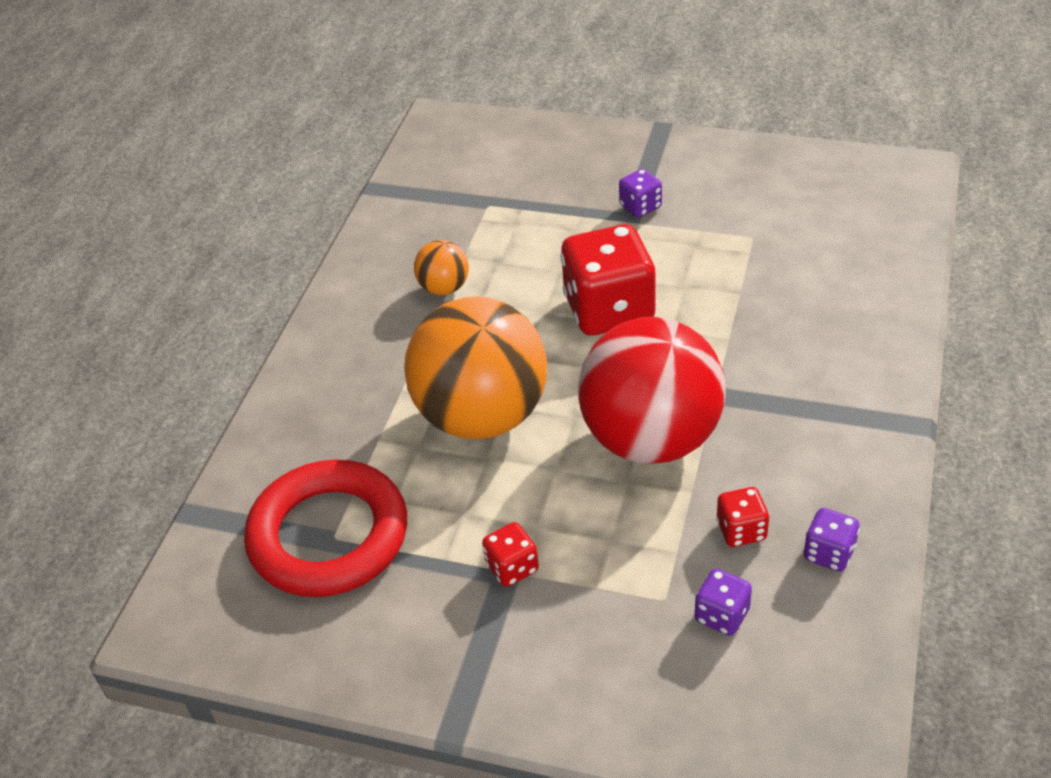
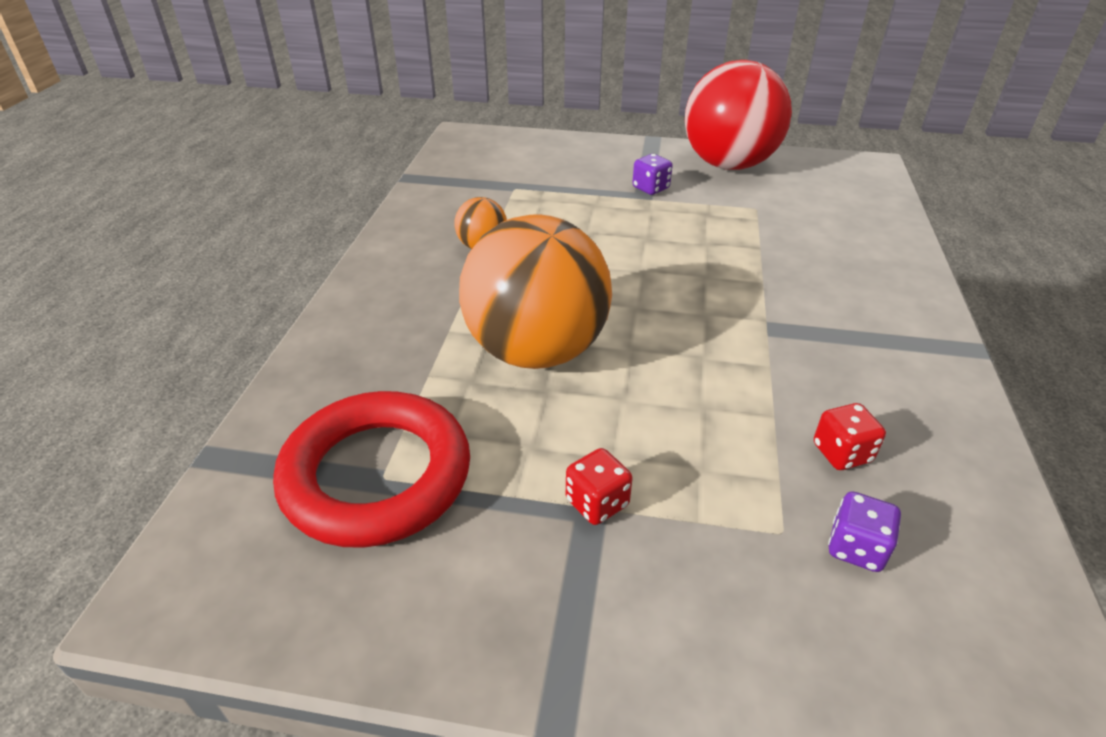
camera: 10 degrees left, 5 degrees down
(609, 310) = (643, 261): red dice -> none
(651, 438) = (716, 367): red ball -> red ball (728, 164)
(829, 553) = (946, 473): purple dice -> none

